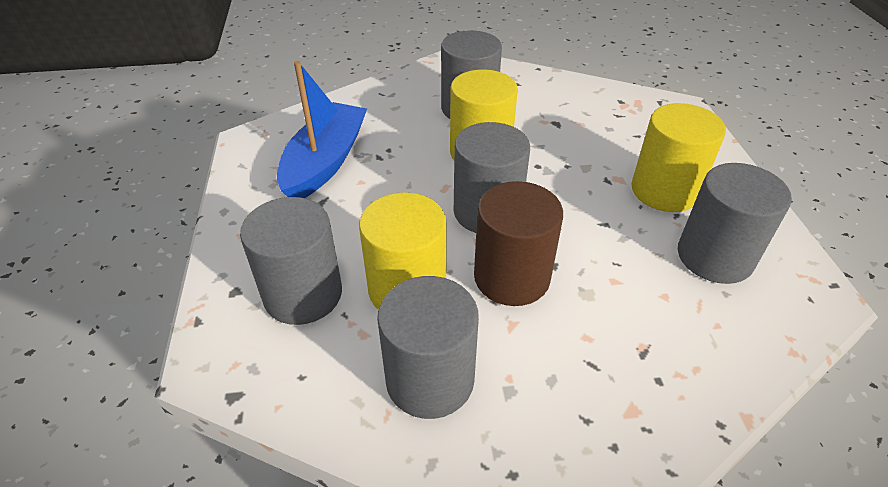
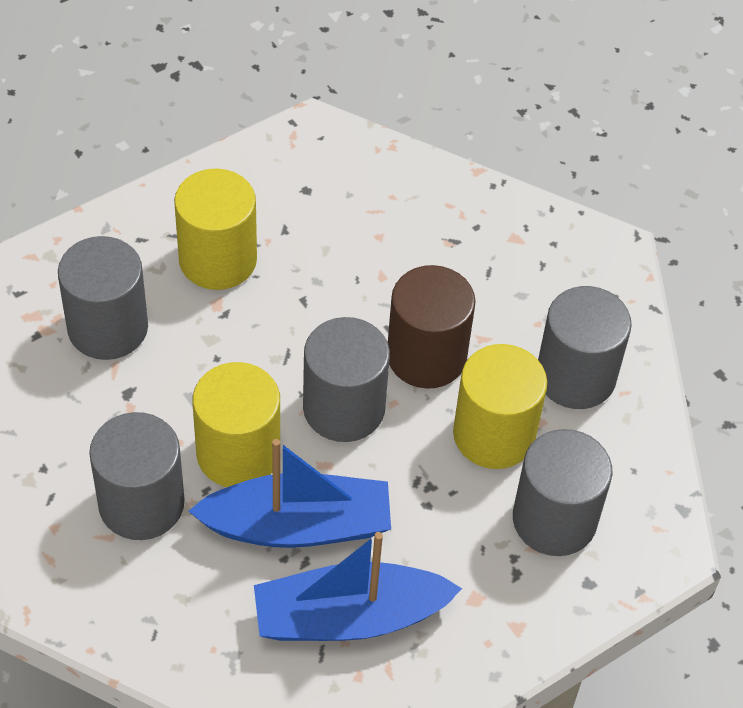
camera: 120 degrees left, 10 degrees up
(407, 161) = (298, 525): none -> blue boat
(714, 257) = (304, 206): grey cylinder -> grey cylinder (108, 327)

